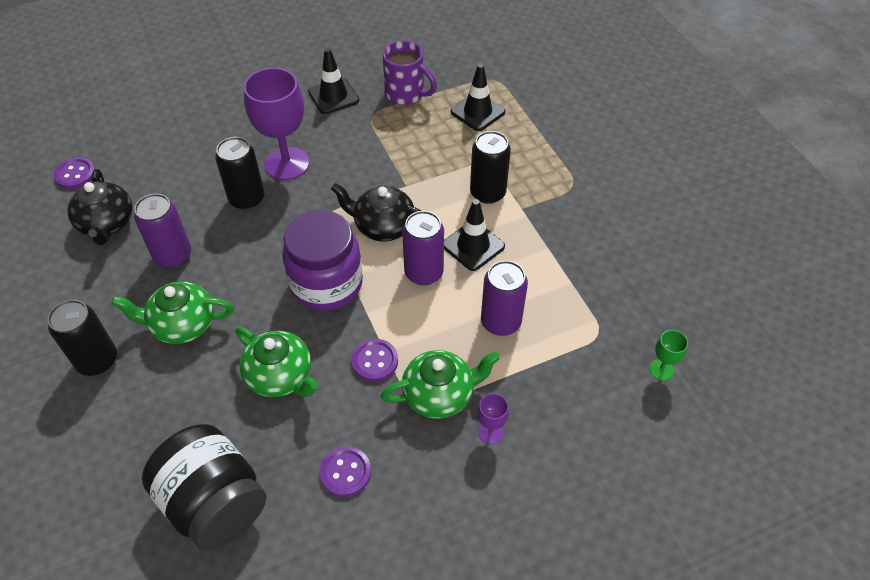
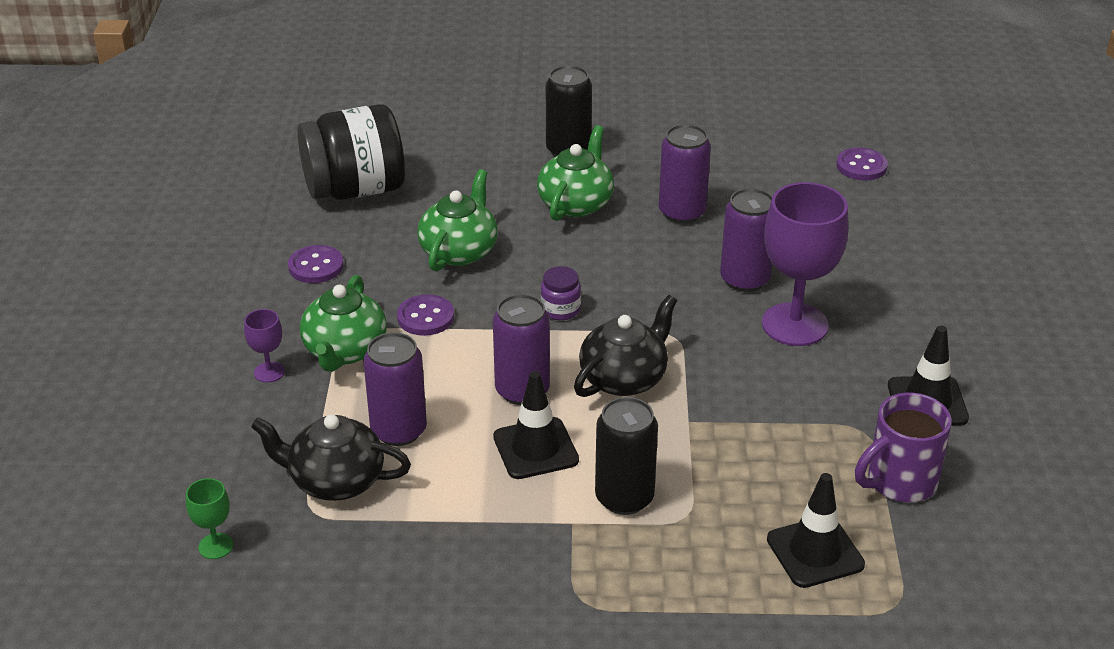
camera: 115 degrees right, 15 degrees down
(107, 224) = (762, 177): black teapot -> black teapot (335, 481)
(247, 199) = (744, 279): black can -> purple can
(280, 376) = (459, 251): green teapot -> green teapot turned 135 degrees clockwise
(326, 284) = (560, 310): purple jar -> purple jar, size x0.42

